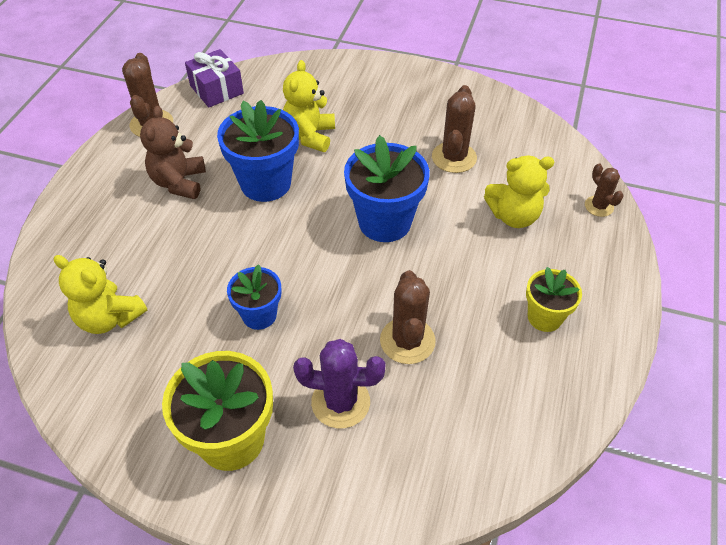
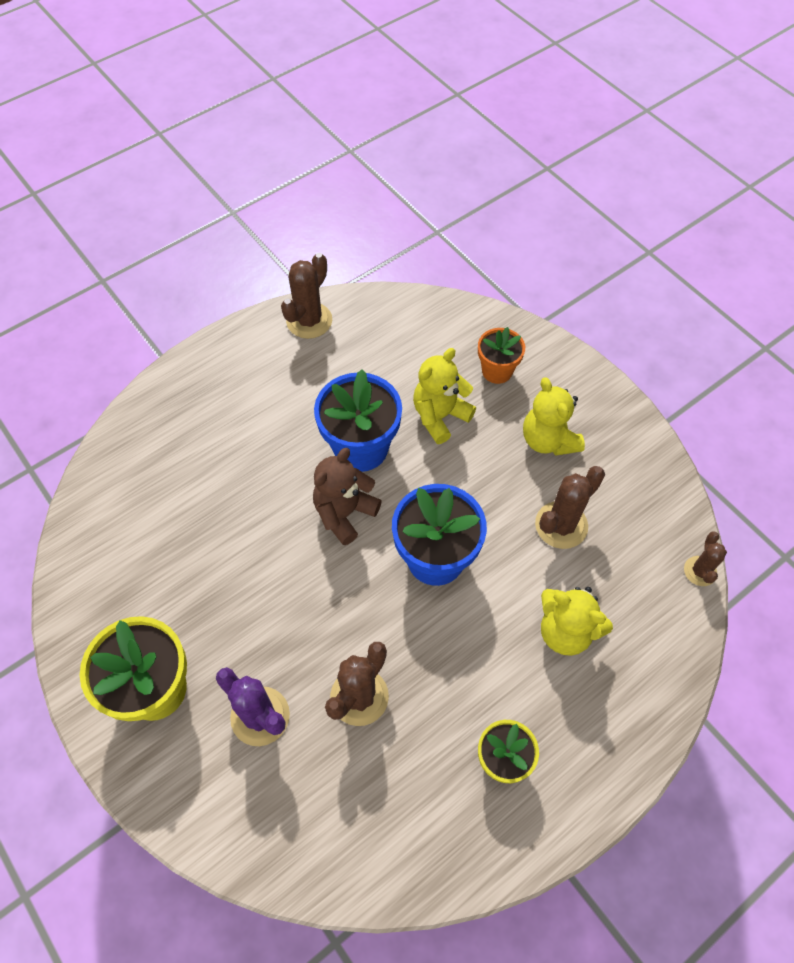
camera: 35 degrees right, 10 degrees up
(109, 318) = (143, 510): yellow teddy bear -> yellow teddy bear (548, 440)
(179, 182) = (288, 402): brown teddy bear -> brown teddy bear (344, 513)
(216, 89) = (393, 311): purple gift -> none
(259, 315) = (257, 585): blue flower pot -> none
(327, 91) = (497, 371): none -> orange flower pot
(599, 206) = (665, 676): brown cactus -> brown cactus (700, 571)

